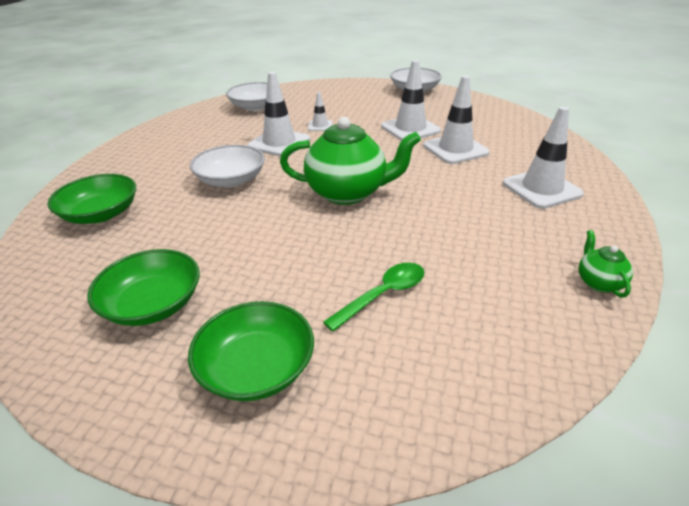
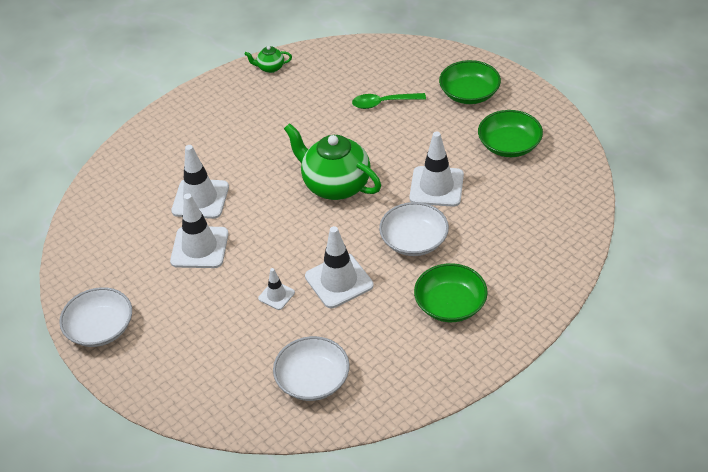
camera: 145 degrees left, 10 degrees up
(101, 214) = (531, 241): green bowl -> green bowl (450, 304)
(541, 189) = (202, 132): white traffic cone -> white traffic cone (436, 187)
(598, 282) = (270, 68): green teapot -> green teapot turned 60 degrees clockwise

